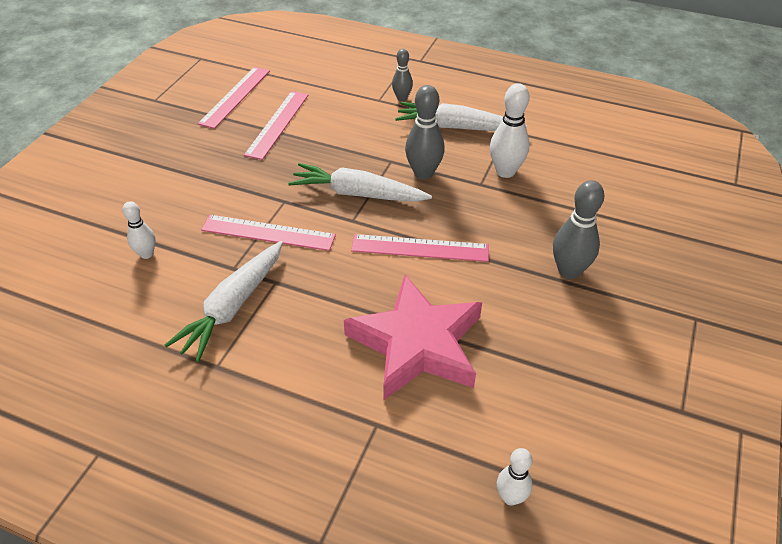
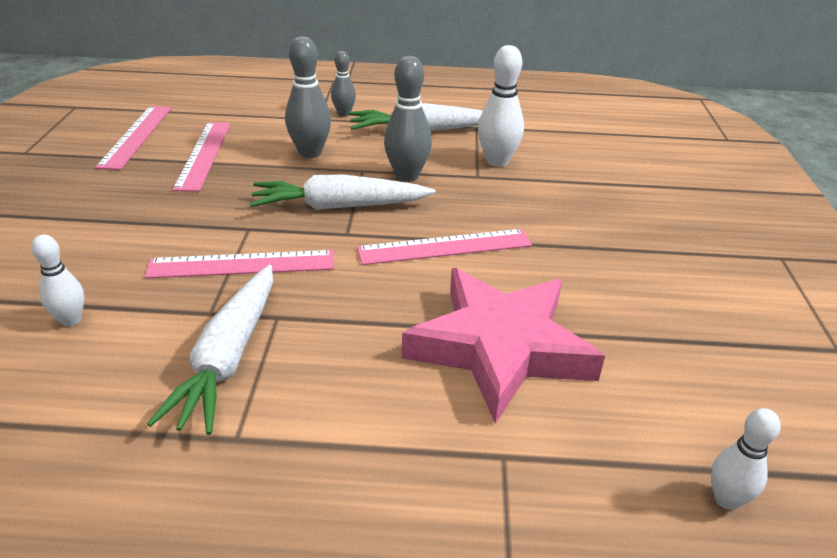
camera: 20 degrees left, 10 degrees down
(569, 271) = (624, 239): grey bowling pin -> grey bowling pin (310, 153)

